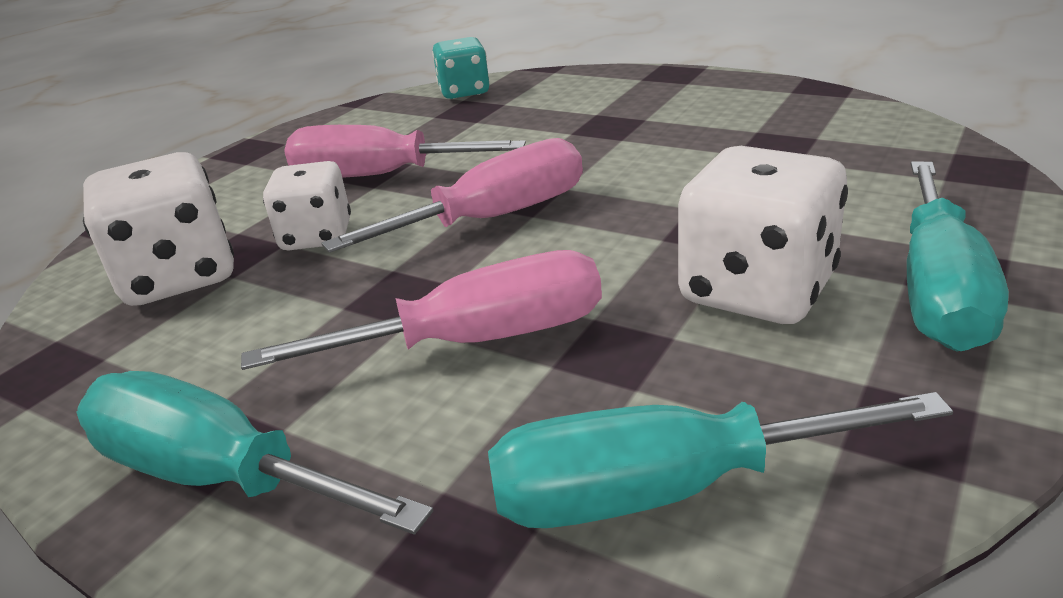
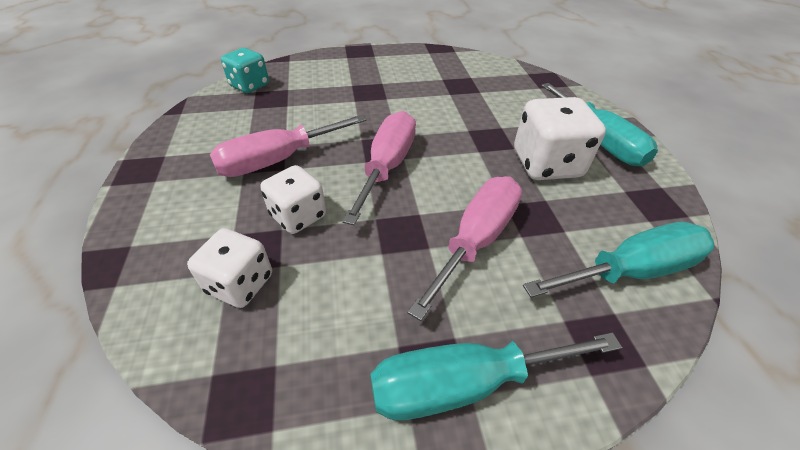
camera: 45 degrees left, 15 degrees up
(178, 277) = (240, 284): white dice -> white dice, size x0.65
(662, 491) = (630, 271): turquoise screwdriver -> turquoise screwdriver turned 150 degrees counterclockwise

